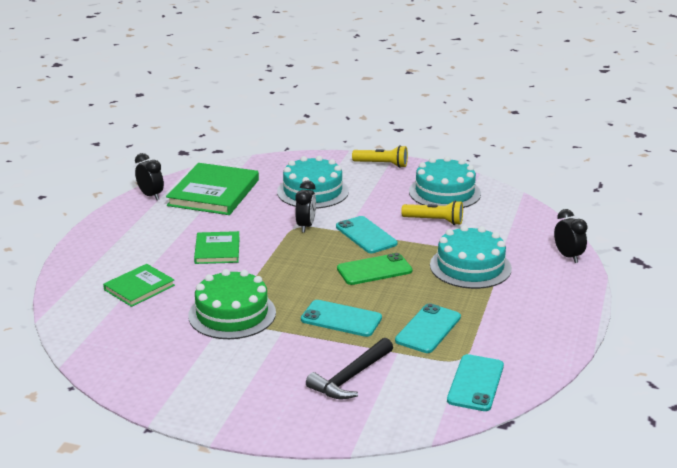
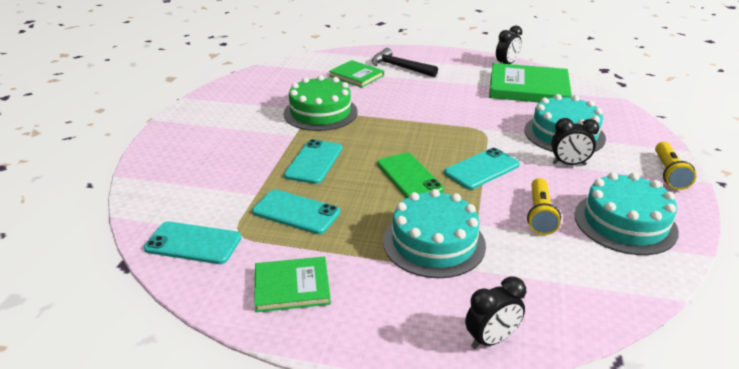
camera: 85 degrees right, 5 degrees up
(217, 250) = (423, 98): green book -> green book (292, 286)
(306, 226) = (486, 135): black clock -> black clock (569, 164)
(350, 378) = (218, 170): black hammer -> black hammer (399, 67)

